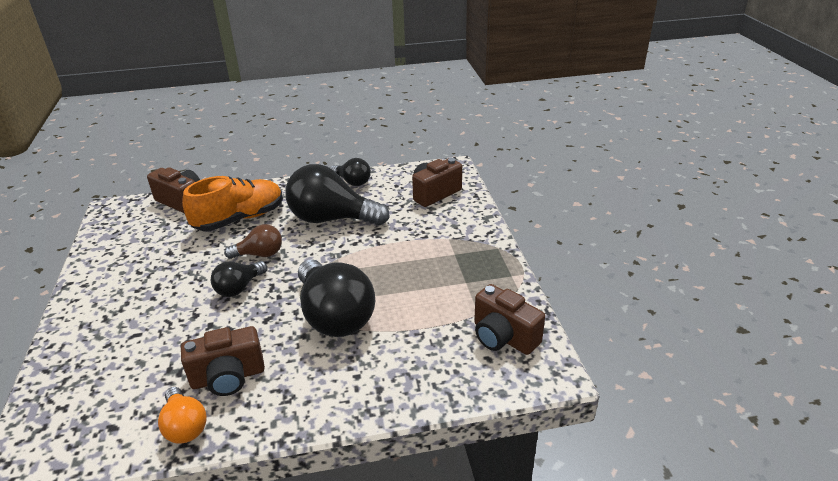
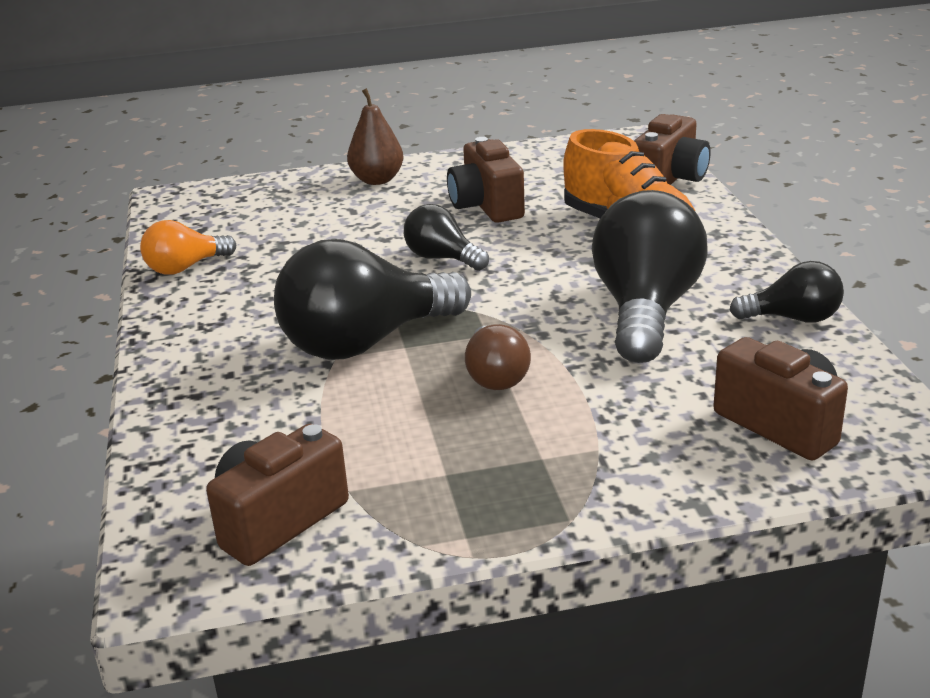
camera: 90 degrees right, 5 degrees down
(87, 324) = (377, 180): none -> brown pear
(228, 377) = (257, 280): brown camera -> brown camera (486, 206)
(259, 254) = (528, 261): brown light bulb -> brown light bulb (495, 376)
(352, 182) = (793, 318): black light bulb -> black light bulb turned 120 degrees counterclockwise

